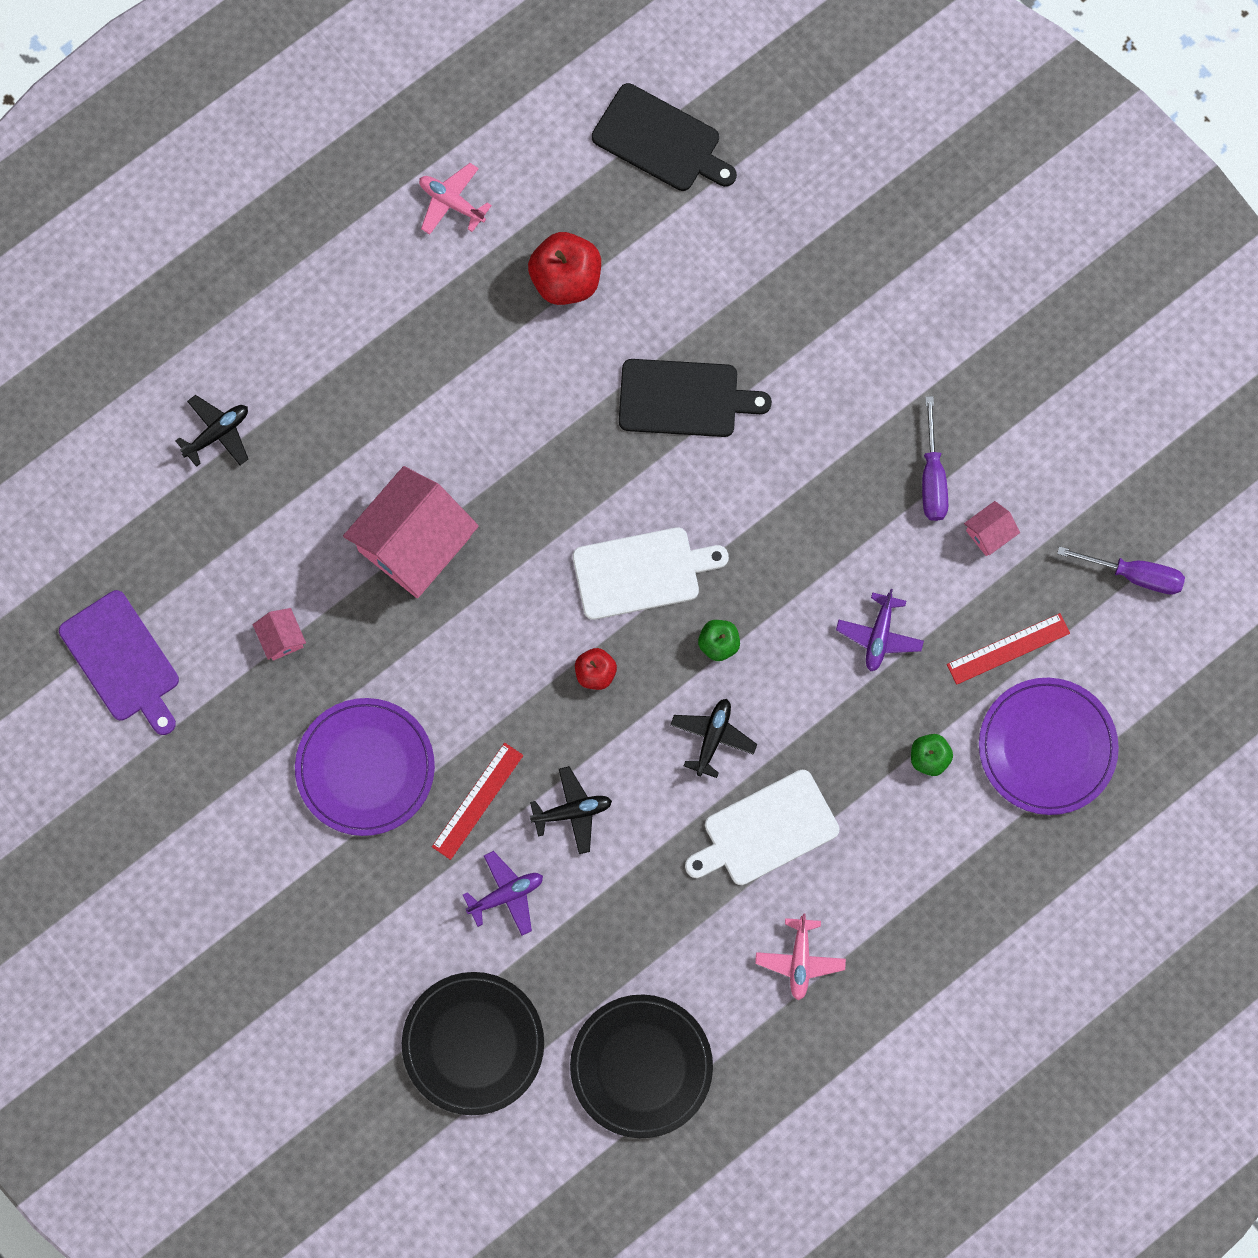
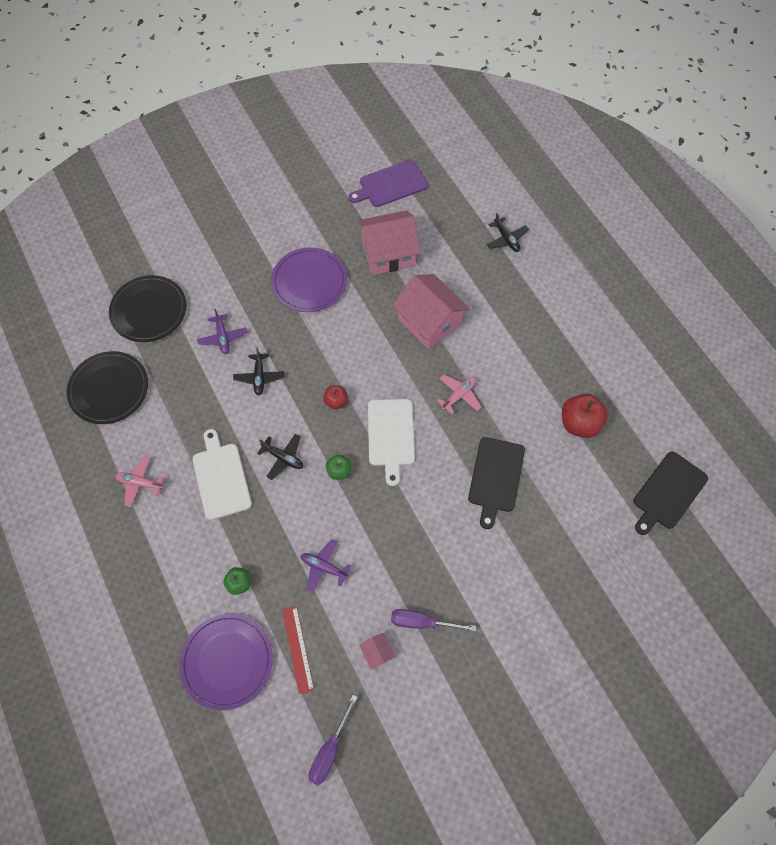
camera: 100 degrees right, 10 degrees down
(281, 638) = (388, 253): pink house -> pink house, size x2.37
(451, 202) = (633, 369): pink plane -> pink plane (459, 395)
(477, 801) = (278, 331): red ruler -> none

